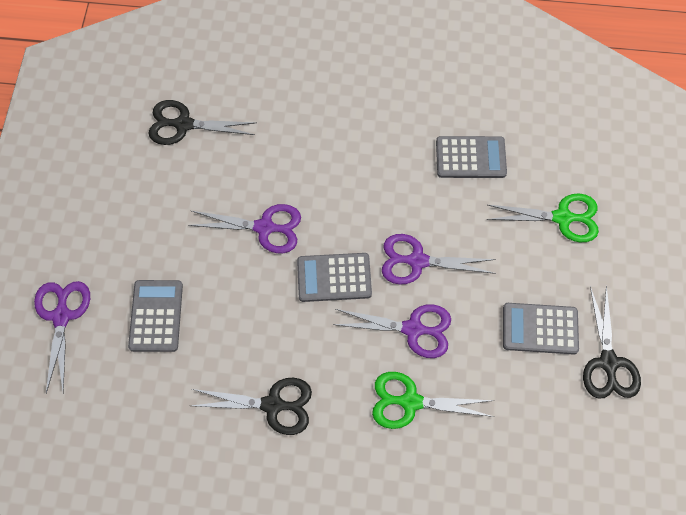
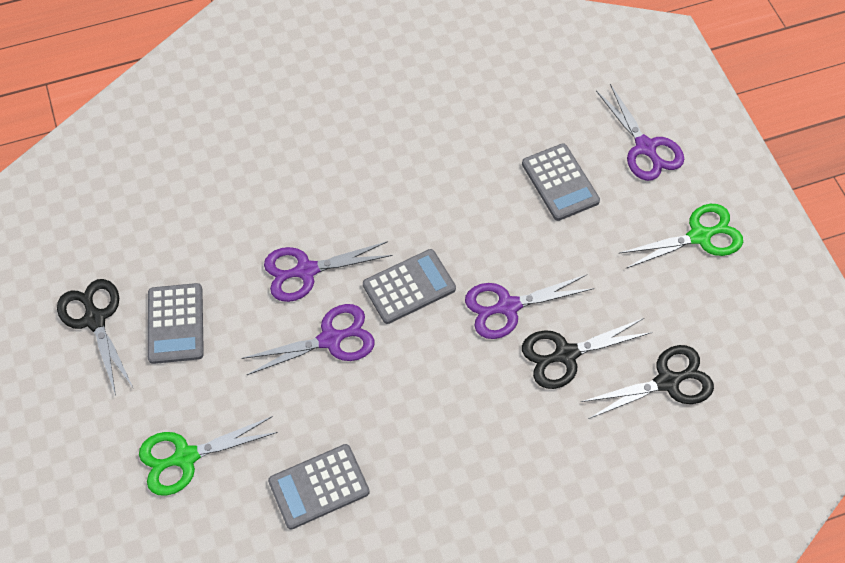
camera: 155 degrees right, 5 degrees down
(272, 405) = (407, 155): black scissors -> black scissors (566, 354)
(410, 402) = (281, 207): green scissors -> green scissors (699, 236)
(540, 329) = (176, 323): grey calculator -> grey calculator turned 105 degrees clockwise

